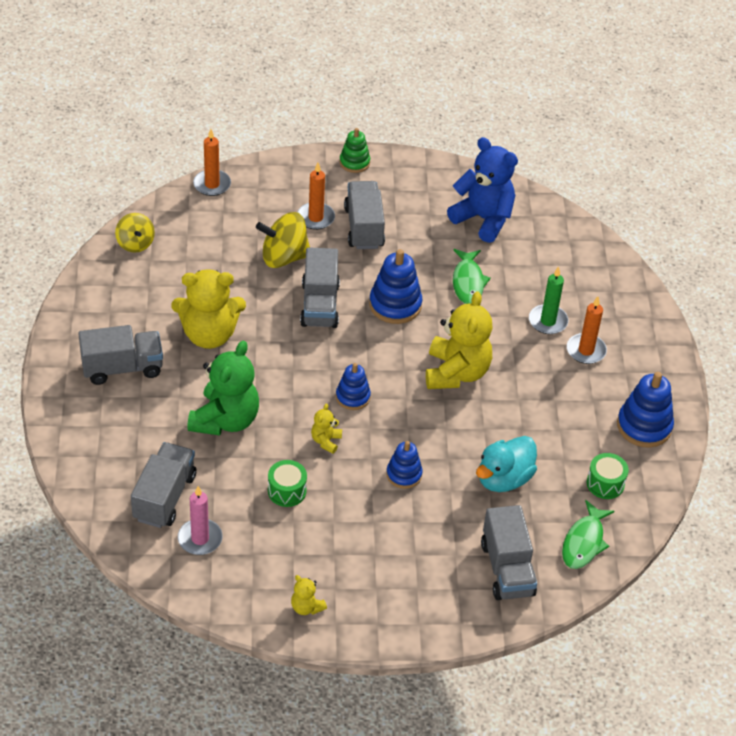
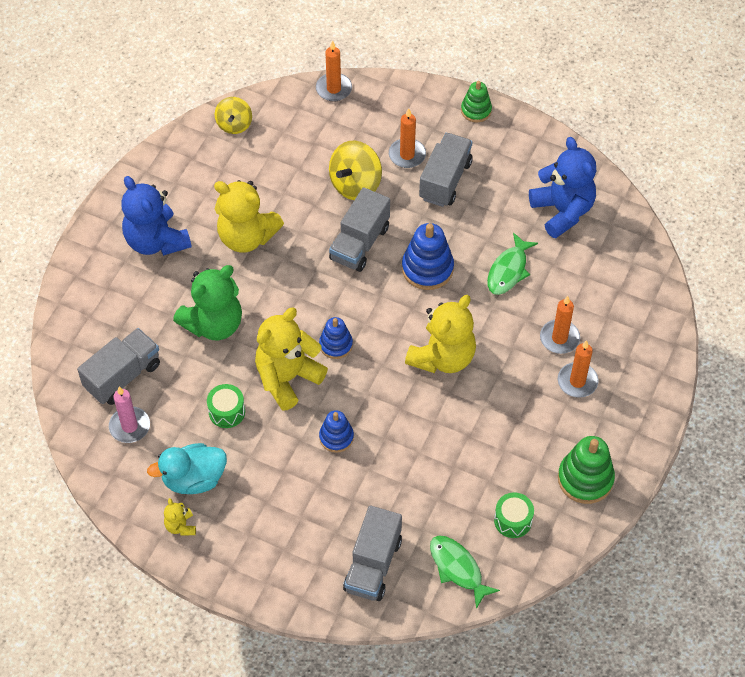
camera: 30 degrees right, 10 degrees up
(122, 368) = (156, 241): grey truck -> blue teddy bear
(284, 257) = (355, 184): yellow spinning top -> yellow spinning top turned 75 degrees counterclockwise
(326, 441) = (287, 378): yellow teddy bear -> yellow teddy bear, size x2.22
(504, 479) = (422, 478): turquoise duck -> turquoise duck (194, 479)
(548, 321) = (559, 338): green candle -> orange candle
(584, 542) = (458, 568): green fish -> green fish turned 90 degrees clockwise
(644, 426) = (585, 479): blue stacking toy -> green stacking toy

